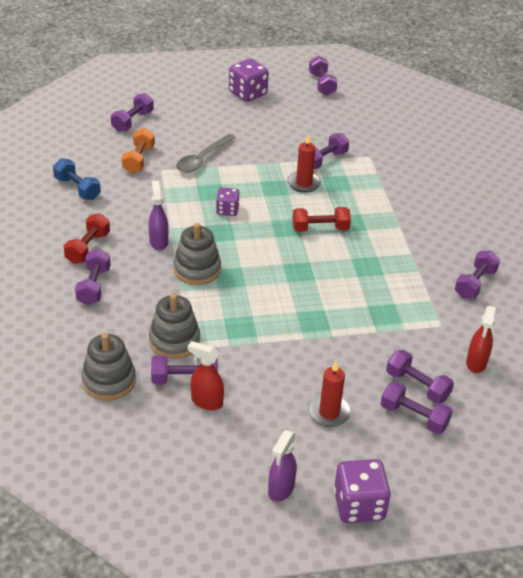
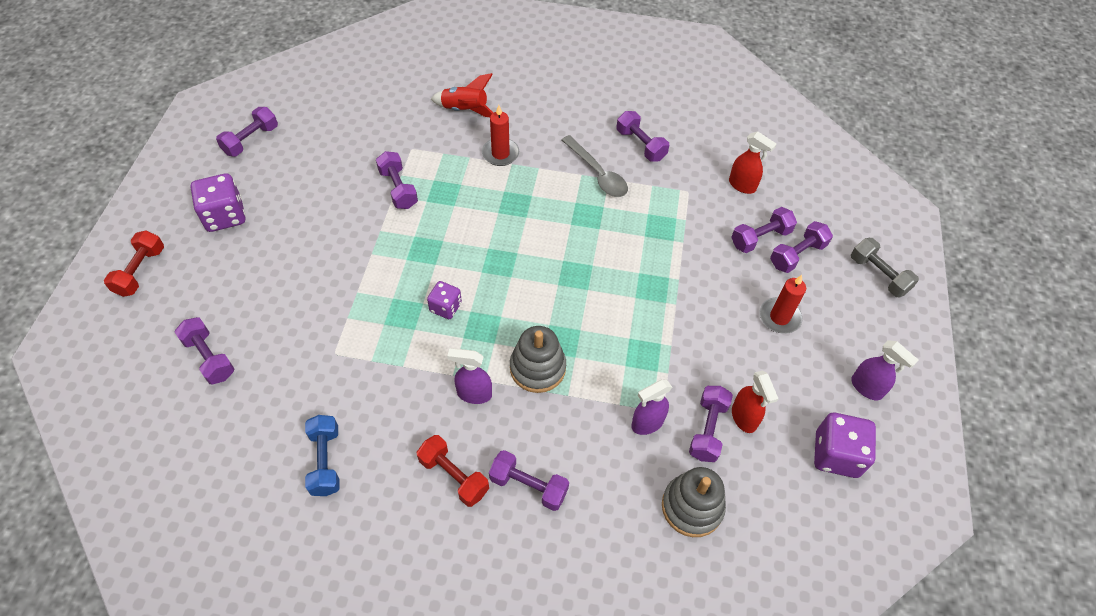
camera: 70 degrees left, 15 degrees up
(77, 188) = (325, 461): blue dumbbell -> blue dumbbell turned 75 degrees counterclockwise
(139, 160) = (299, 373): orange dumbbell -> none
(174, 341) = (647, 423): grey stacking toy -> purple spray bottle
(202, 159) = (335, 303): grey spoon -> grey spoon (597, 173)
(206, 402) = (744, 418): red spray bottle -> red spray bottle turned 60 degrees counterclockwise
(304, 183) = (430, 221): red candle -> red candle (500, 154)
(320, 228) = (514, 233): red dumbbell -> red dumbbell (140, 271)
(322, 84) = (251, 140): purple dumbbell -> purple dumbbell turned 60 degrees counterclockwise
(359, 505) = (892, 333): purple dice -> purple dice (836, 454)
(429, 487) = (878, 275): none -> grey dumbbell
(432, 173) = (465, 110): none -> red rocket

